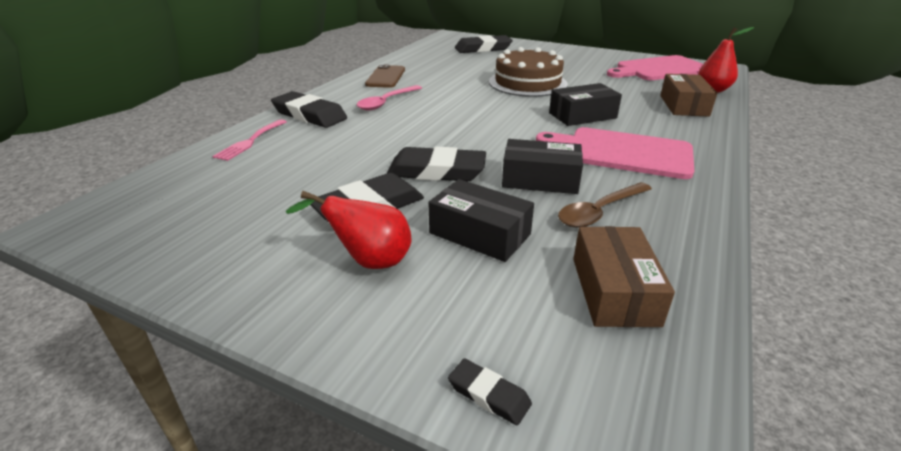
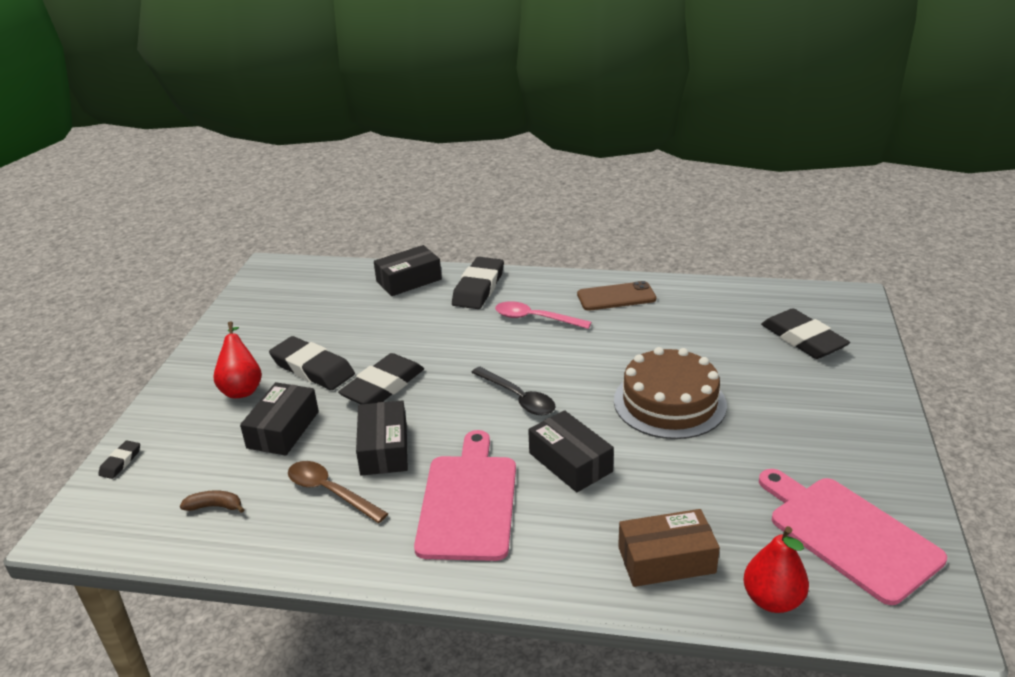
camera: 75 degrees right, 0 degrees up
(250, 141) = (409, 280): pink fork -> black box
(436, 171) = (383, 386): black eraser -> black eraser turned 45 degrees clockwise
(494, 121) = (518, 398): none -> black spoon
(614, 290) = (215, 506): brown box -> brown banana

